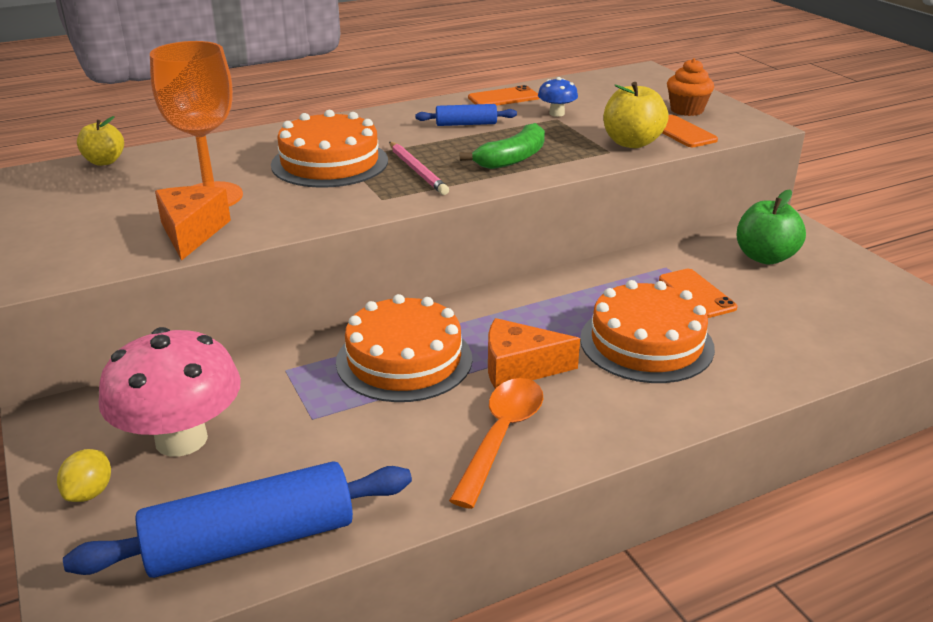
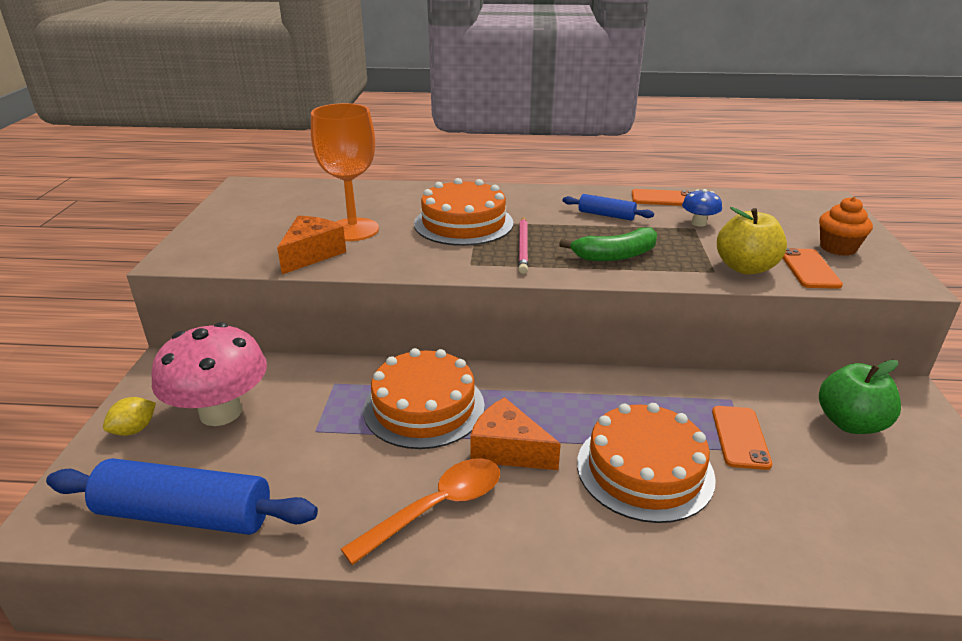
camera: 30 degrees right, 0 degrees up
(104, 161) = (317, 186): yellow apple -> none

